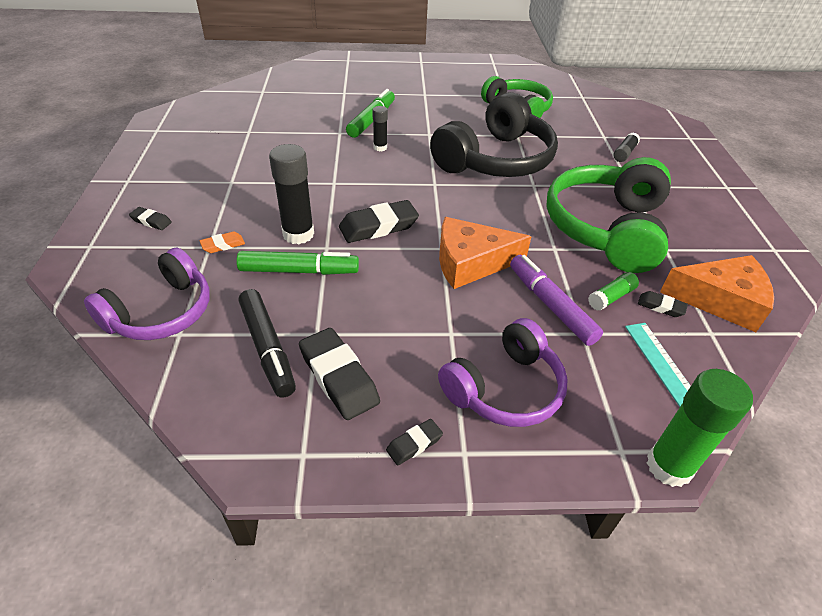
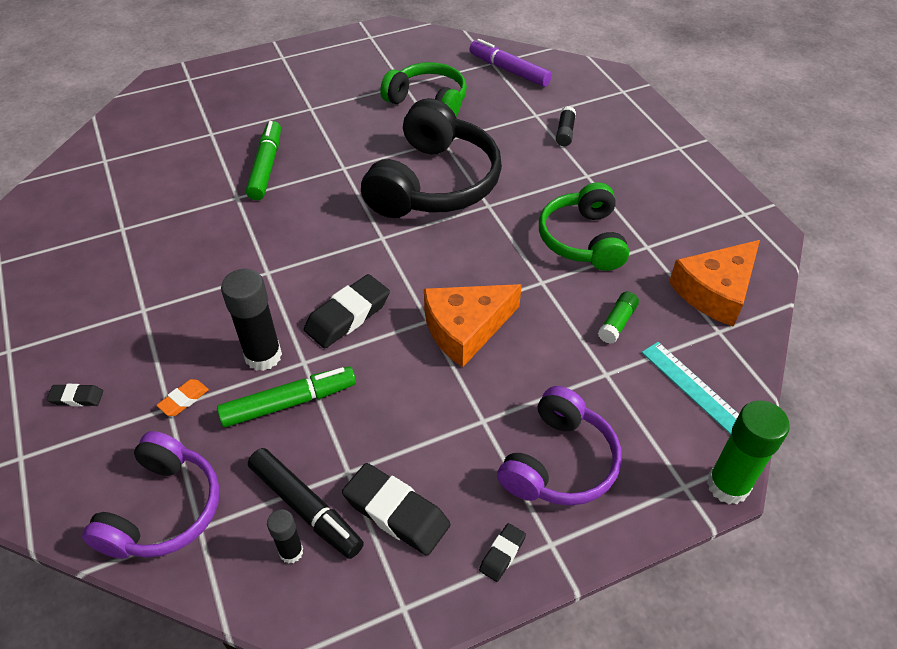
camera: 20 degrees left, 5 degrees up
(380, 147) = (296, 205): black glue stick -> black glue stick (291, 552)
(551, 305) = (564, 353): purple marker -> purple marker (509, 70)
(606, 228) = (583, 240): green headphones -> green headphones, size x0.65
(660, 307) = (665, 318): black eraser -> none
(720, 300) = (715, 291): orange cheese -> orange cheese turned 150 degrees clockwise

